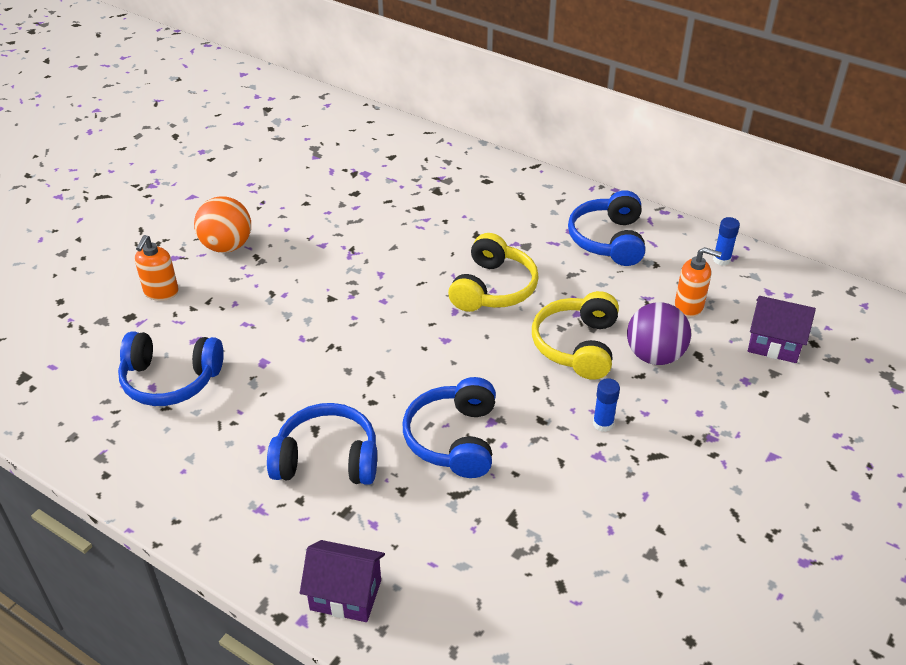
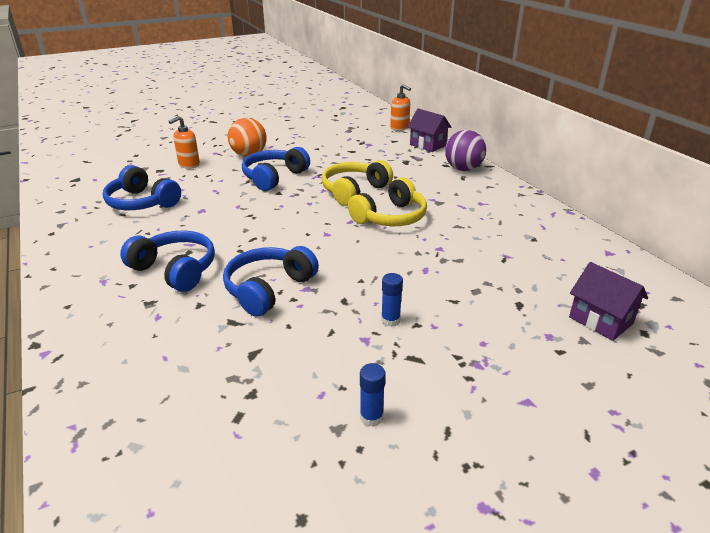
camera: 30 degrees right, 10 degrees down
(345, 595) = (88, 350): purple house -> purple house (428, 145)
(577, 346) = (419, 266): yellow headphones -> yellow headphones (354, 191)
(608, 240) = (507, 215): blue headphones -> blue headphones (274, 177)
(654, 356) = (478, 292): purple ball -> purple ball (463, 169)
(689, 306) = (539, 271): orange soap dispenser -> orange soap dispenser (399, 128)
(721, 260) = (596, 252): blue glue stick -> blue glue stick (371, 417)

